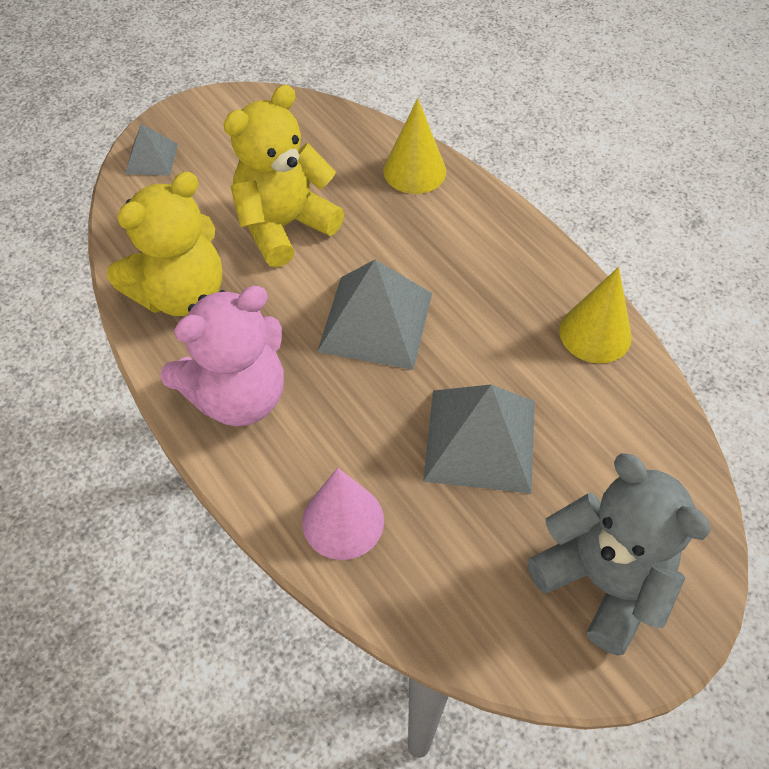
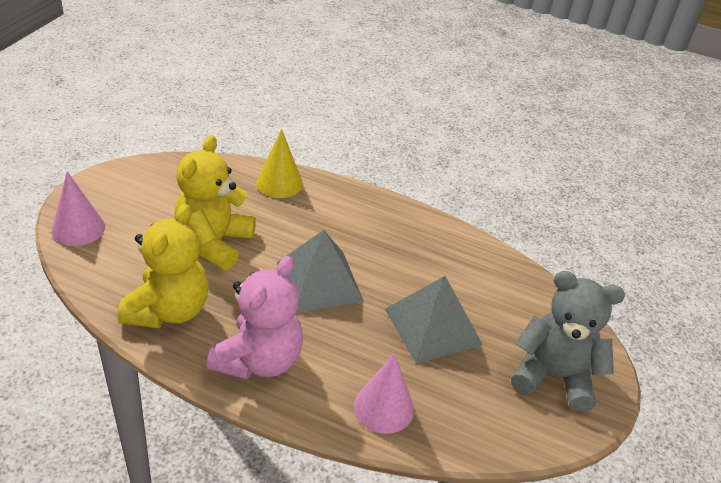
camera: 35 degrees left, 15 degrees down
(151, 158) = (78, 228): grey pyramid -> pink cone
(595, 333) = (455, 243): yellow cone -> none

